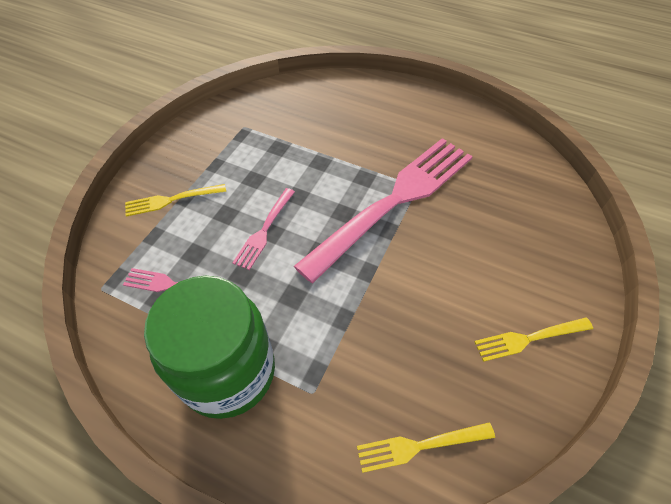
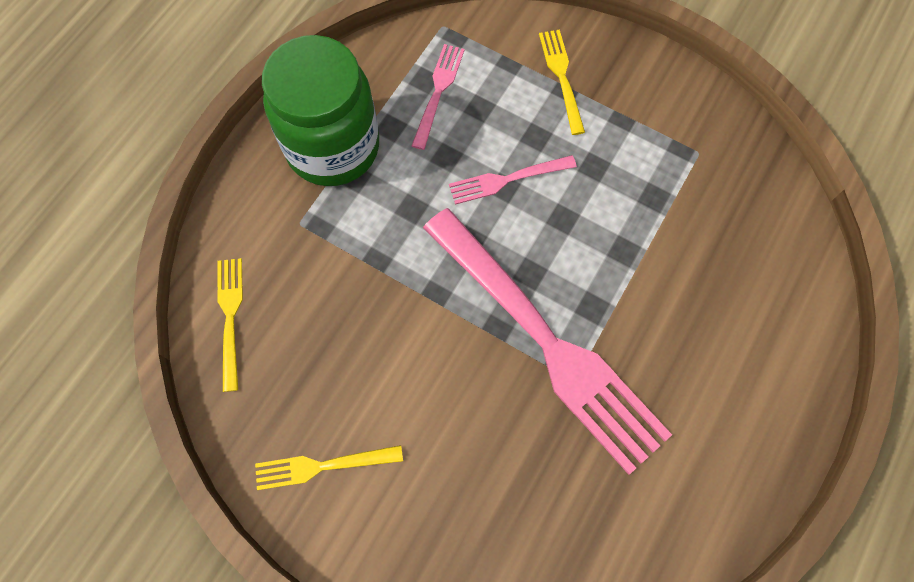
camera: 95 degrees right, 15 degrees up
(264, 230) = (507, 179): pink fork -> pink fork turned 45 degrees counterclockwise
(529, 338) = (323, 466): yellow fork -> yellow fork turned 90 degrees counterclockwise

